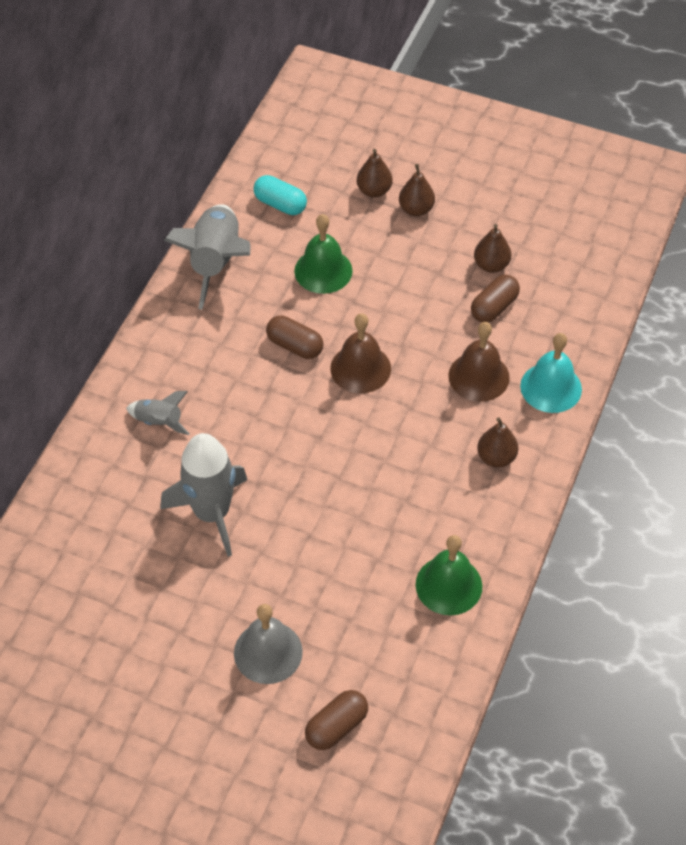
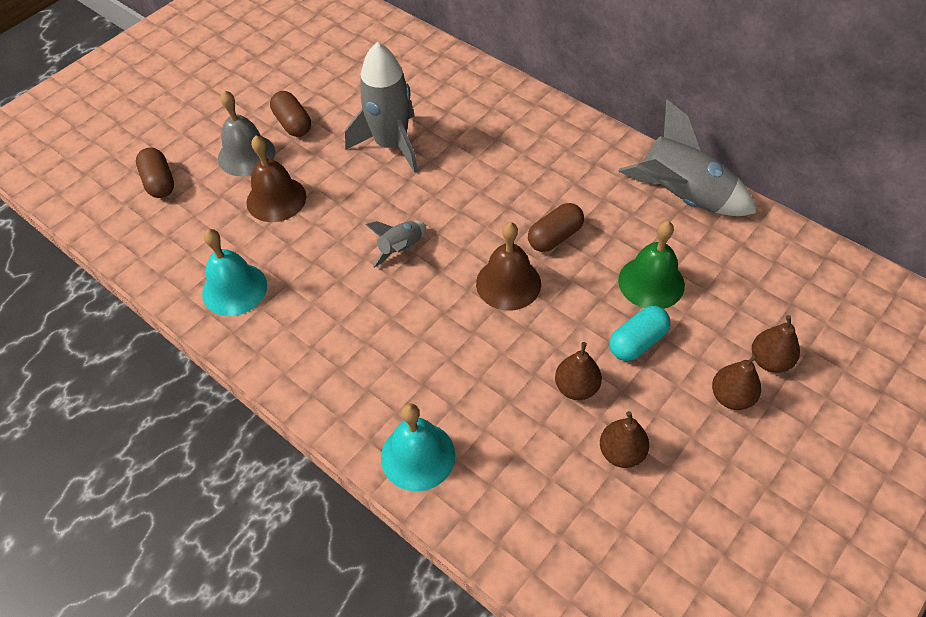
camera: 110 degrees right, 0 degrees up
(159, 421) = (500, 127): grey rocket -> grey rocket (401, 249)
(280, 204) = (759, 266): turquoise capsule -> turquoise capsule (637, 342)
(449, 585) = (234, 289): green bell -> turquoise bell
(478, 376) = (460, 387): brown bell -> brown bell (276, 199)
(494, 307) = (553, 434): brown capsule -> brown capsule (293, 124)
(496, 457) = (351, 371): brown pear -> brown pear (576, 387)

